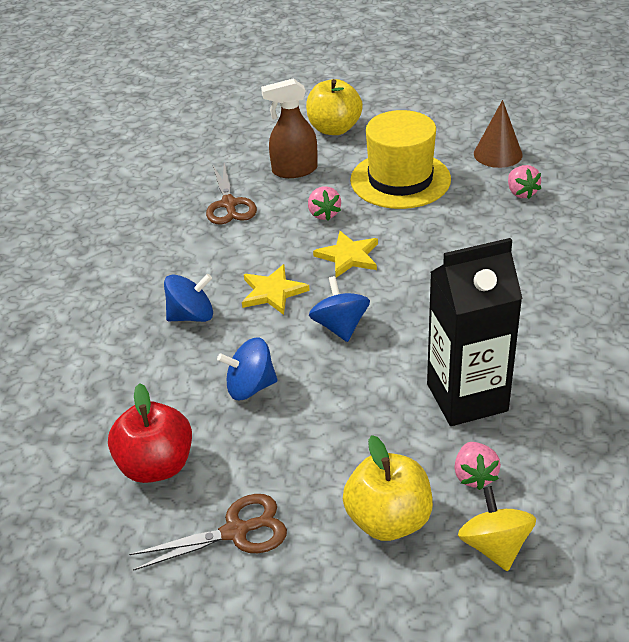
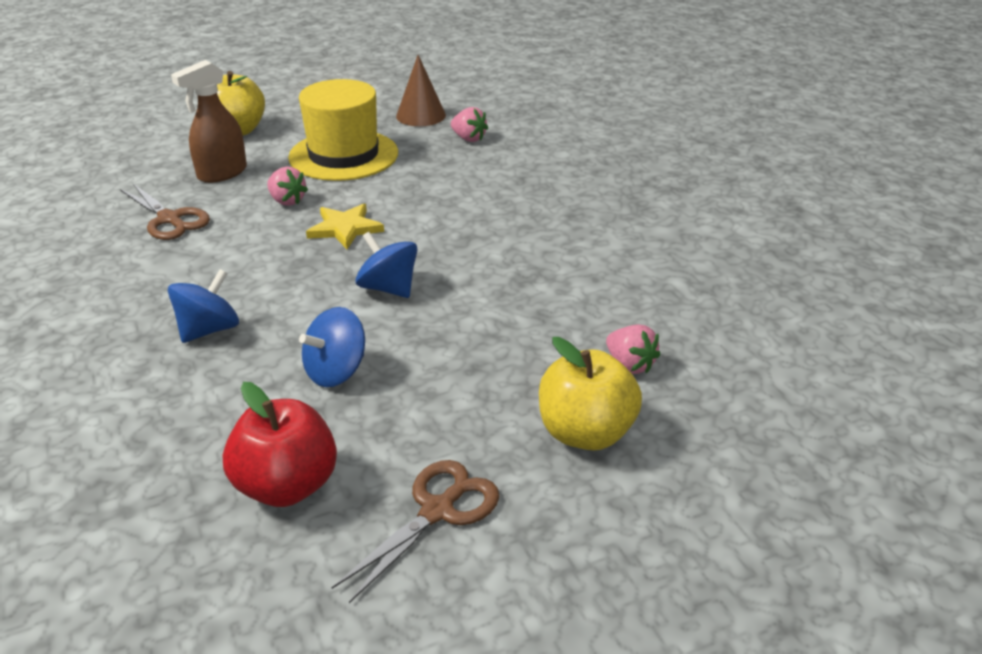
camera: 35 degrees left, 5 degrees down
(273, 292) = (288, 281): yellow star -> none
(467, 397) = (565, 305): black carton -> none
(494, 546) = (700, 414): yellow spinning top -> none

